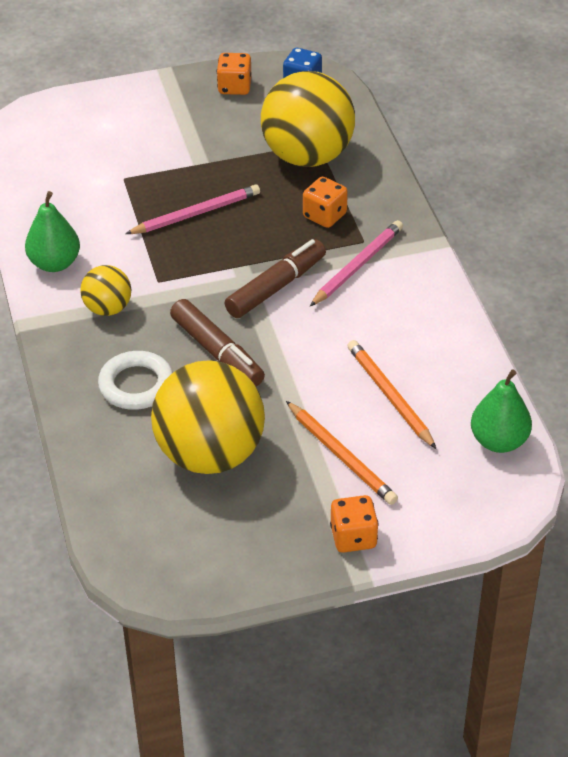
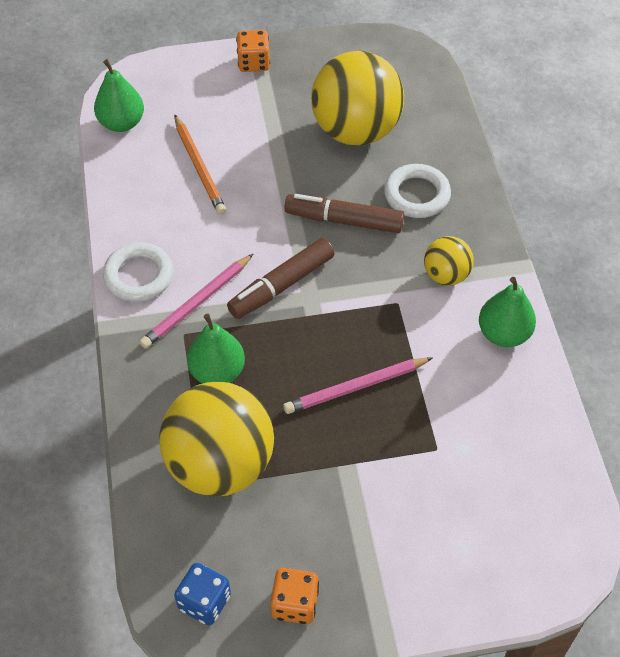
camera: 175 degrees left, 10 degrees up
(217, 352) = (344, 220): brown marker -> brown marker turned 45 degrees counterclockwise
(324, 215) = (217, 372): orange dice -> green pear
(341, 456) = (251, 121): orange pencil -> none
(423, 285) = (139, 276): none -> white ring

